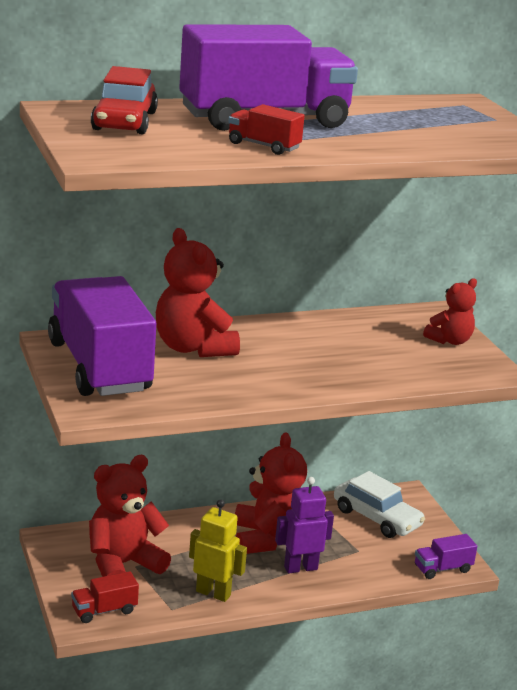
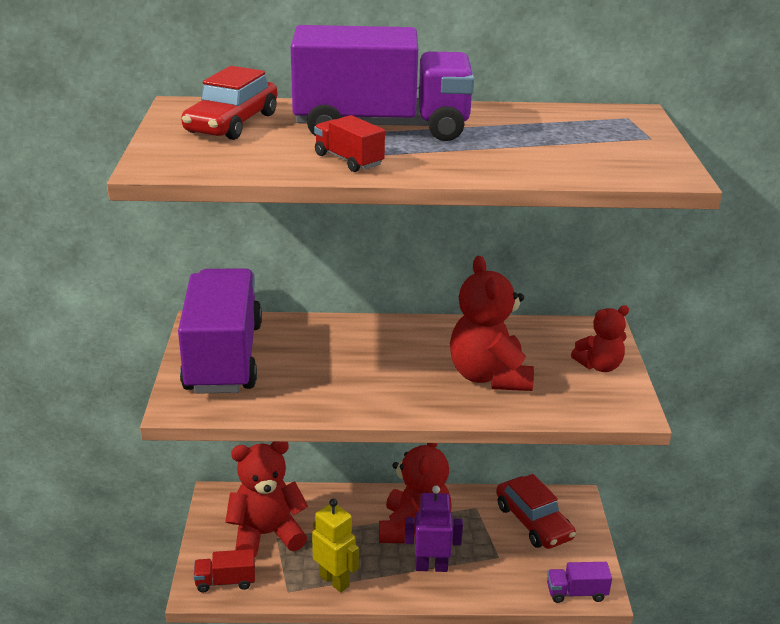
camera: 20 degrees right, 5 degrees up
(193, 348) = (327, 346): red teddy bear -> red teddy bear (489, 376)
(376, 518) = (533, 522): white car -> red car

